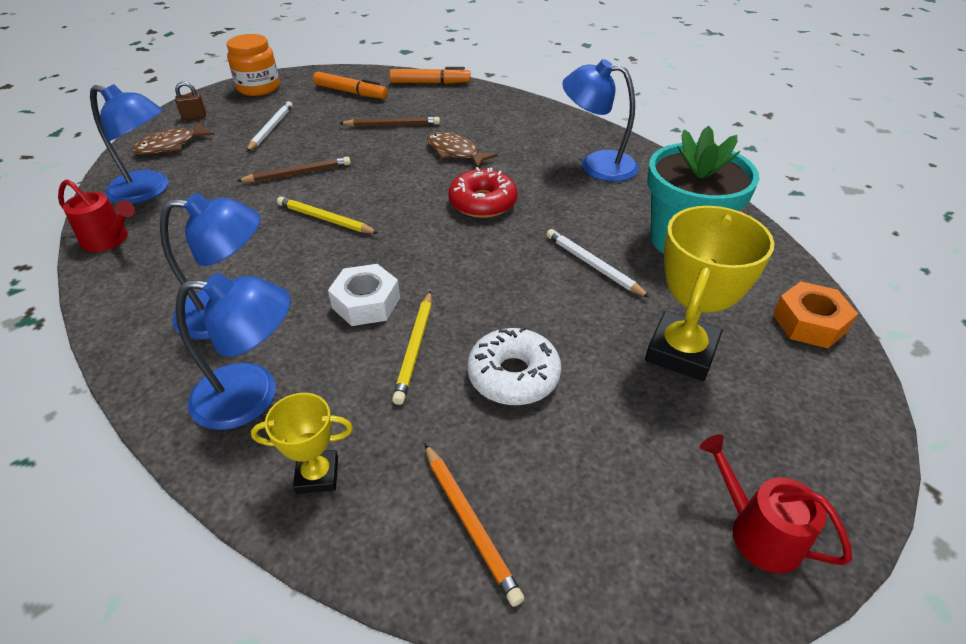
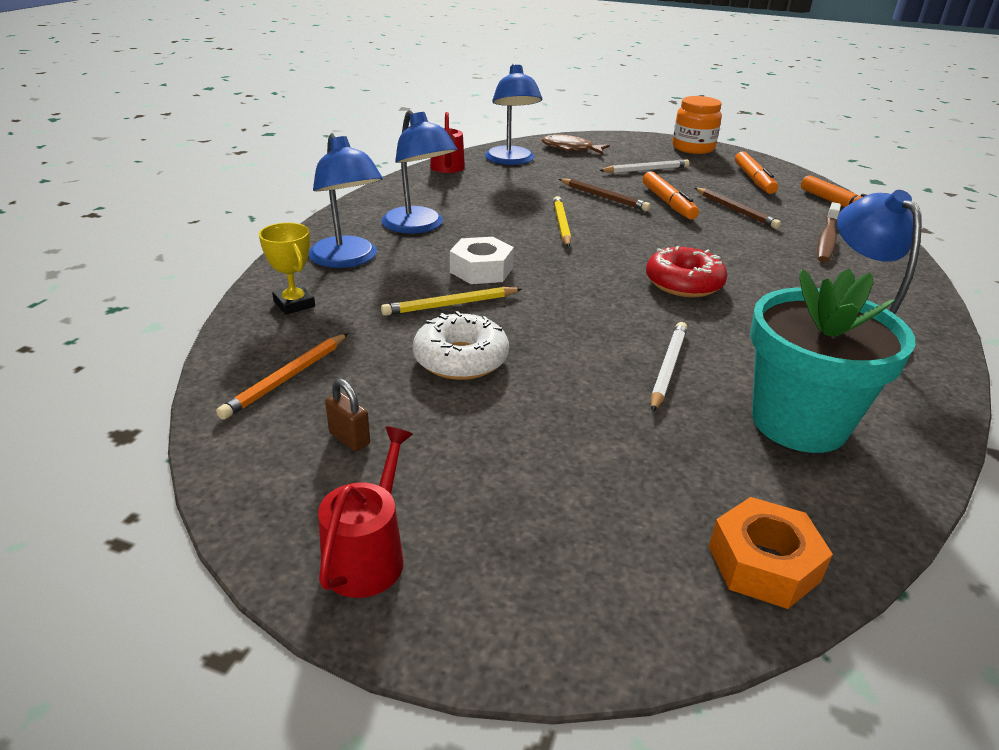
camera: 60 degrees right, 10 degrees down
(194, 117) = (616, 143): brown padlock -> brown padlock (349, 438)
(346, 148) = (668, 203): none -> orange marker
(455, 152) = (743, 249): brown fish -> none
(473, 113) = (827, 239): none -> brown toothbrush
(681, 351) = (591, 456): yellow trophy -> none

